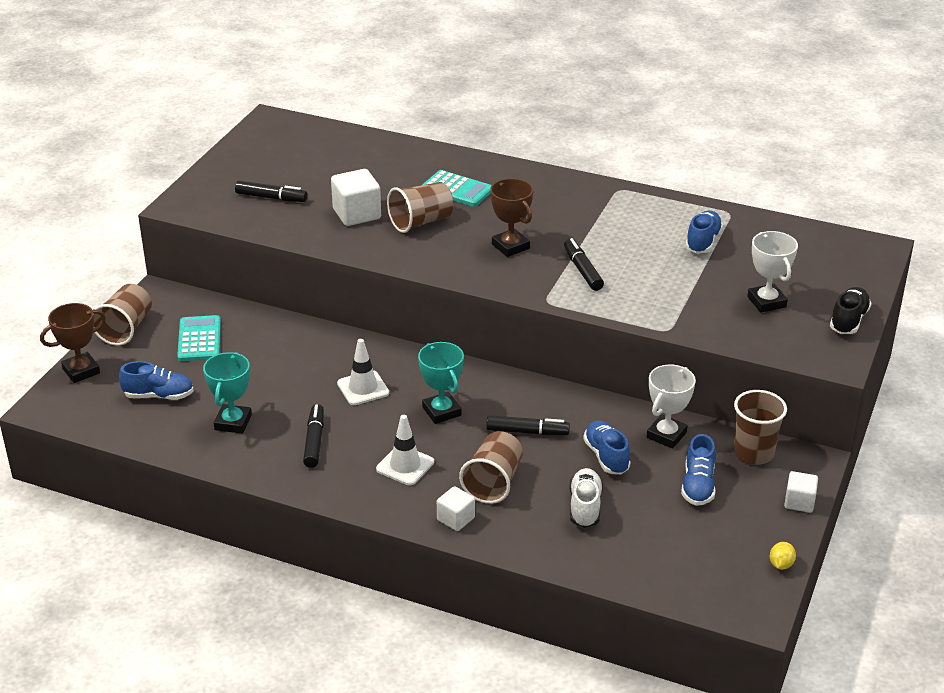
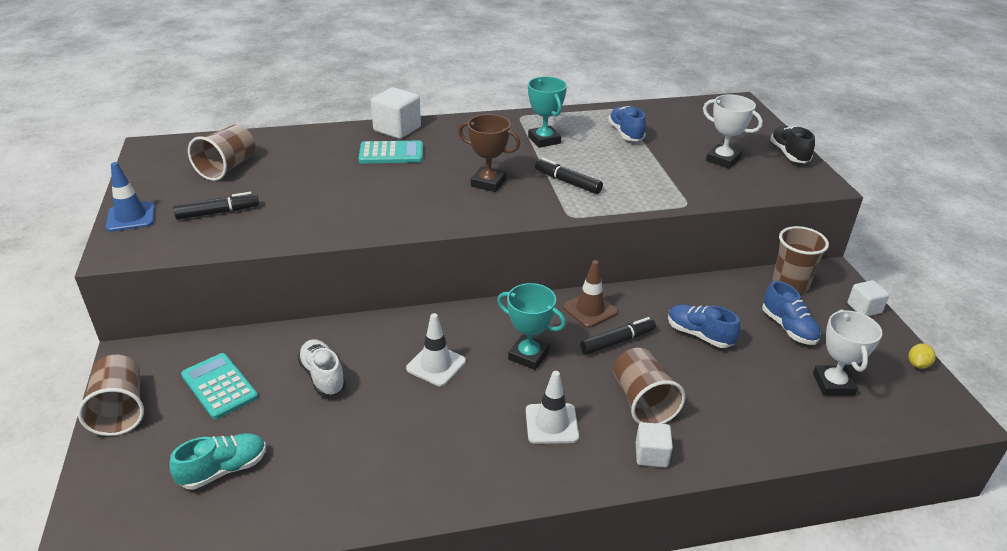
camera: 35 degrees left, 0 degrees up
(81, 371) = (99, 484): brown trophy -> none
(159, 396) = (224, 470): blue shoe -> turquoise shoe
(208, 180) = (131, 217): none -> blue traffic cone
(233, 422) = (337, 461): turquoise trophy -> turquoise trophy (544, 140)
(314, 441) = (442, 441): black marker -> none
(357, 214) = (321, 200): white cube -> white cube (397, 129)
(421, 222) = (388, 188): brown cup -> brown cup (227, 168)
(534, 398) = (590, 309): none -> brown traffic cone
(585, 507) = (736, 387): white shoe -> white shoe (323, 376)
(666, 435) = (719, 297): white trophy -> white trophy (833, 384)
(781, 564) = (917, 364): yellow lemon -> yellow lemon turned 45 degrees clockwise

